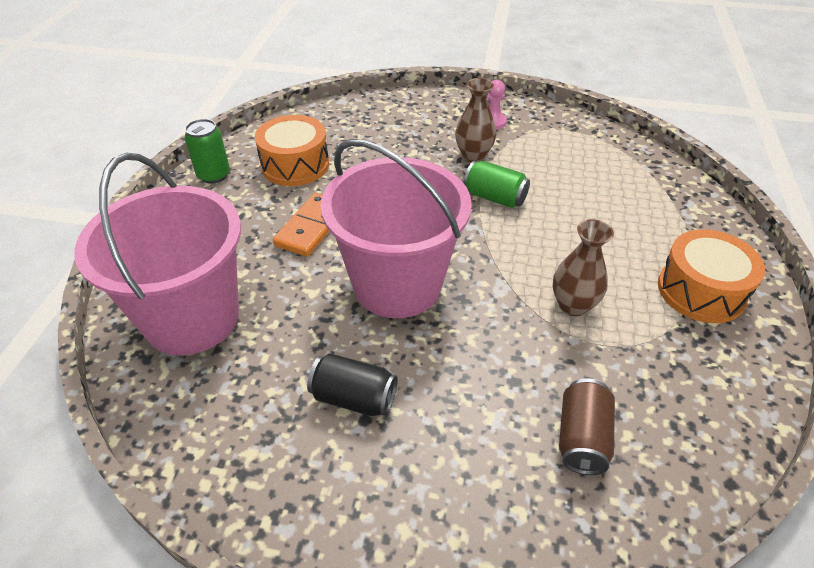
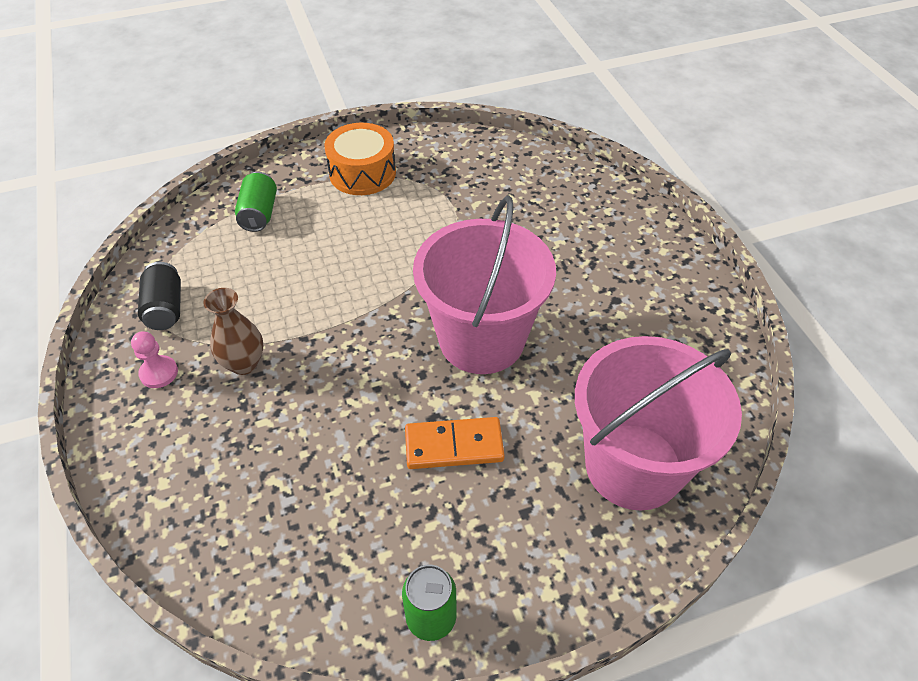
camera: 120 degrees left, 5 degrees up
(295, 165) = (356, 533): orange drum -> none
(354, 398) = (606, 313): black can -> black can (165, 308)
(494, 197) = (314, 319): green can -> green can (259, 214)
(573, 305) = (426, 230): brown vase -> none
(582, 438) = (538, 199): brown can -> none

